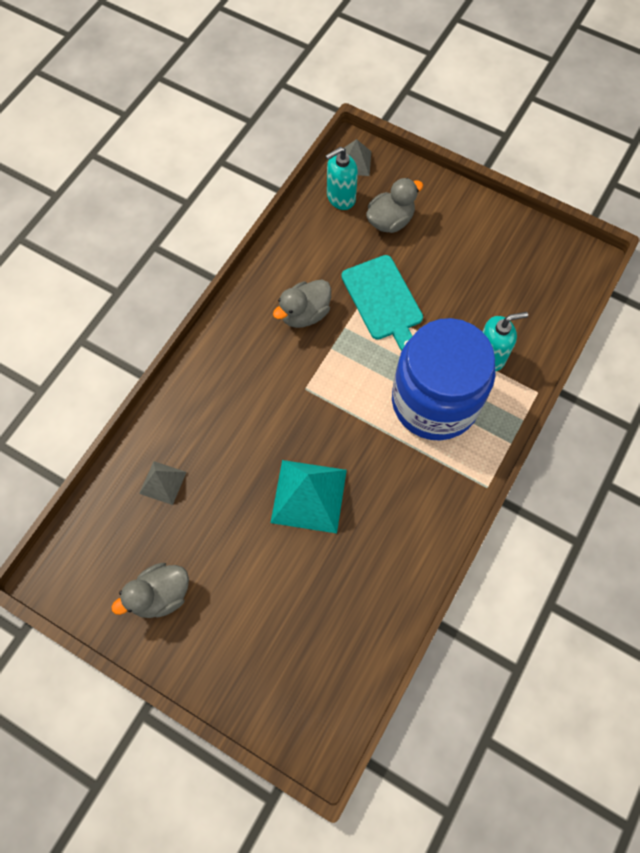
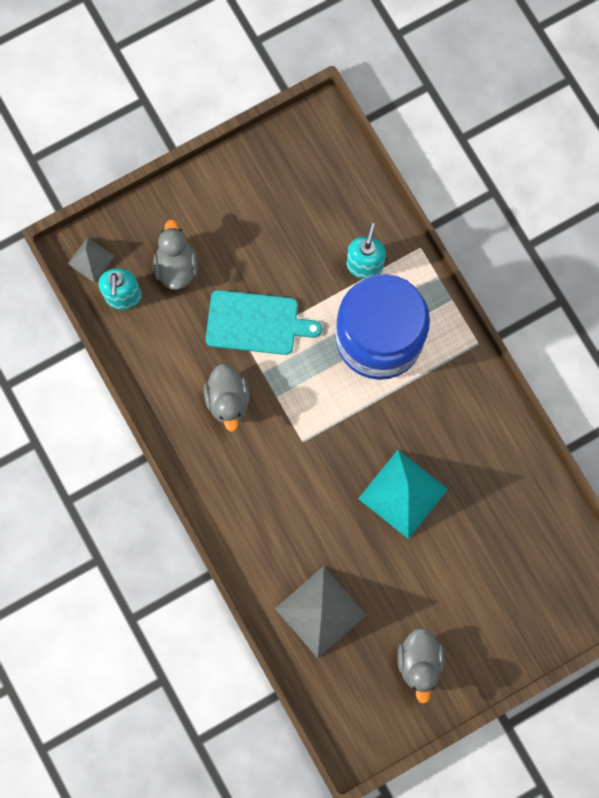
camera: 60 degrees left, 10 degrees up
(163, 482) = (320, 611): grey pyramid -> grey pyramid, size x1.82

